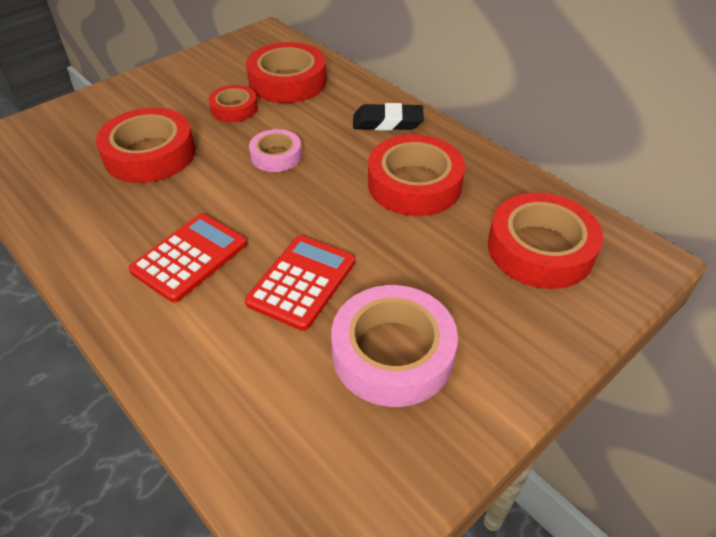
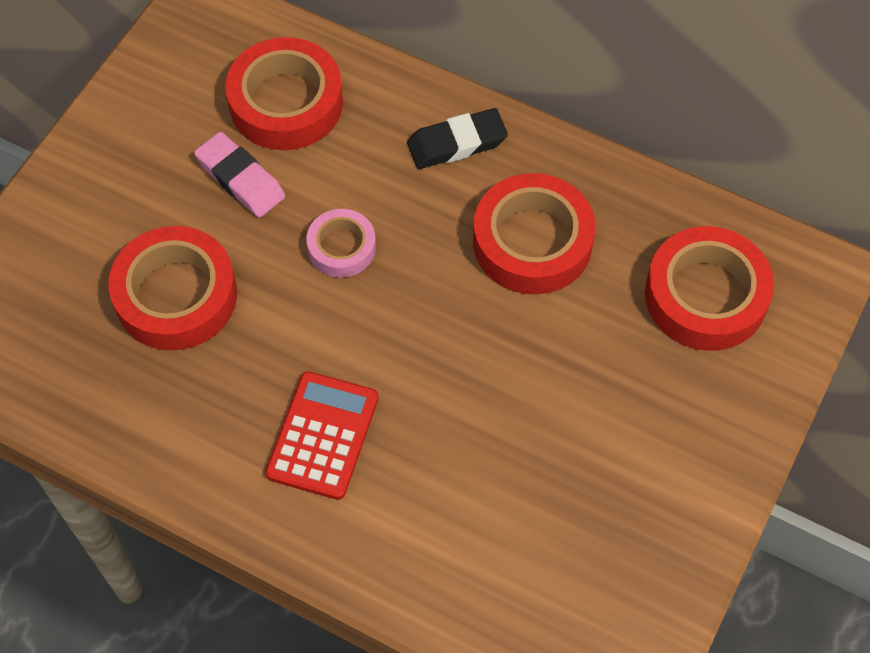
camera: 20 degrees left, 15 degrees up
(234, 109) = (240, 179): red tape -> pink eraser
(302, 282) = (466, 426): red calculator -> none
(392, 353) = (598, 481): pink tape -> none

